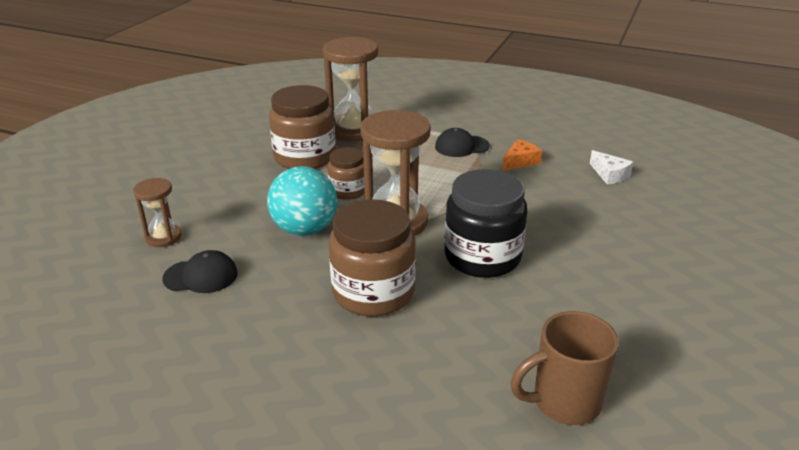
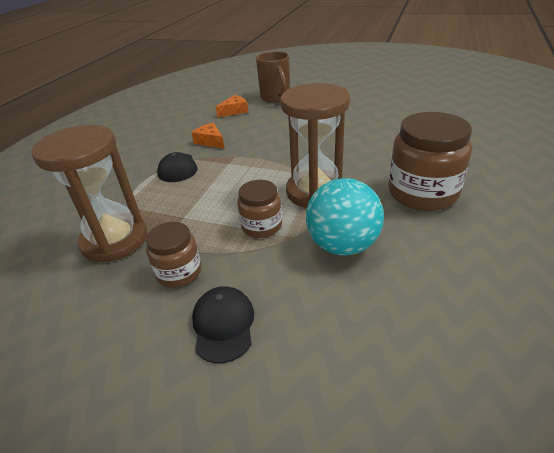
camera: 90 degrees left, 5 degrees up
(163, 237) = (400, 381): brown hourglass -> none
(201, 276) = (461, 312): black cap -> black cap (223, 325)
(305, 157) = (179, 272): brown jar -> brown jar, size x0.57
(482, 257) = (354, 151): black jar -> none
(563, 402) = (480, 125): brown mug -> brown mug (275, 98)
(610, 174) = (234, 111): white cheese -> orange cheese

